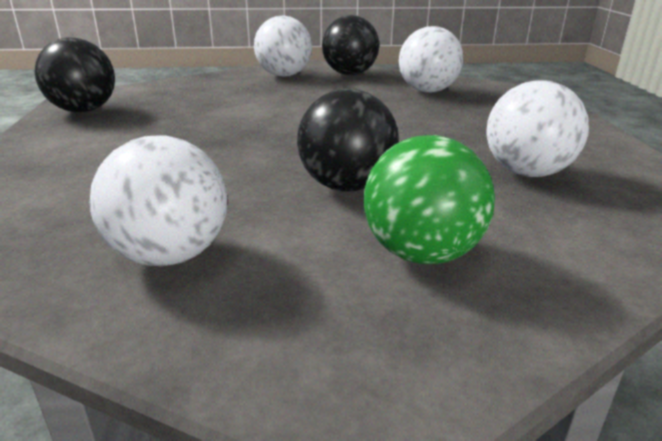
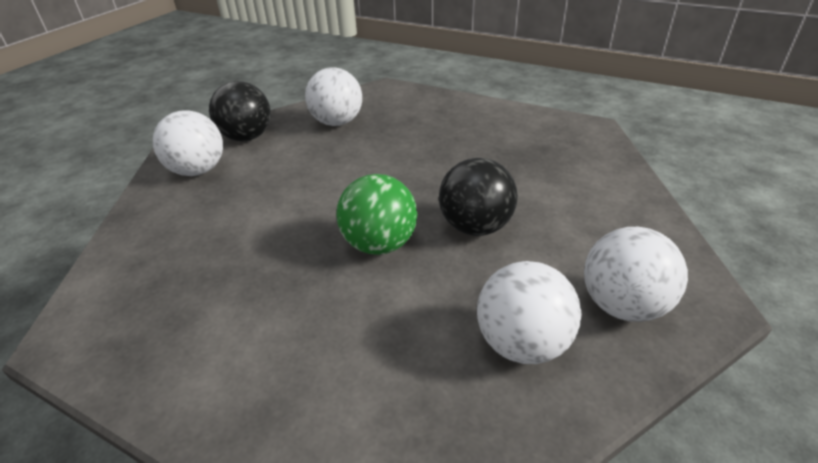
camera: 55 degrees left, 10 degrees up
(84, 110) = (122, 339): black ball -> none
(421, 253) = (582, 233): green ball -> green ball (379, 244)
(526, 173) = (511, 153): white ball -> white ball (622, 305)

